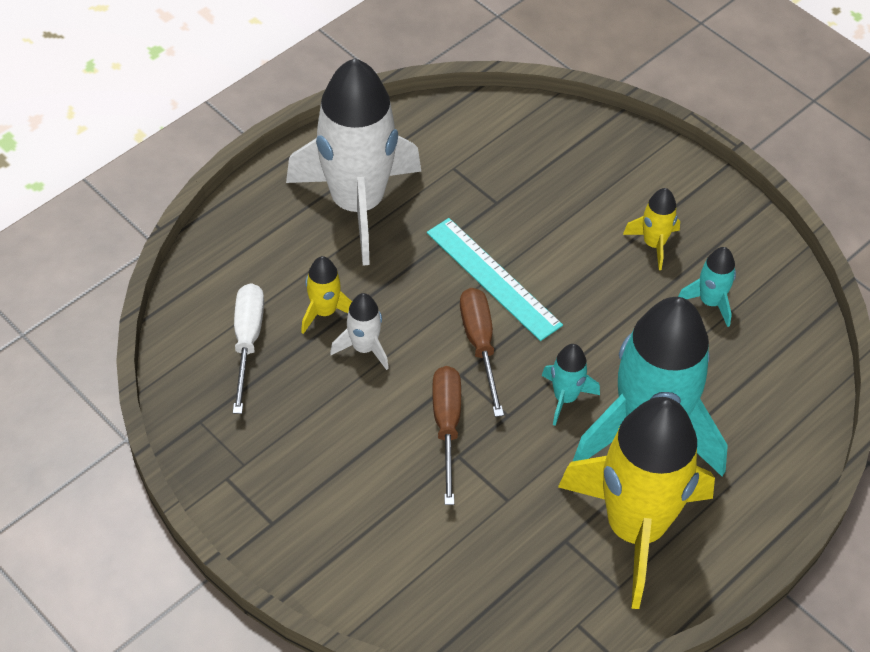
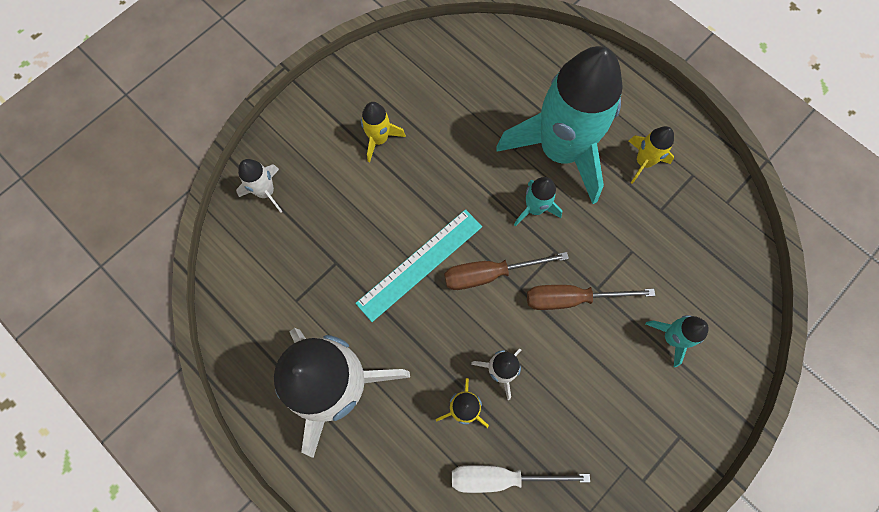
camera: 90 degrees left, 20 degrees up
(582, 141) = (266, 192): none -> white rocket
(635, 528) = (643, 162): yellow rocket -> yellow rocket, size x0.42
(710, 302) = (435, 102): turquoise rocket -> turquoise rocket (672, 337)

